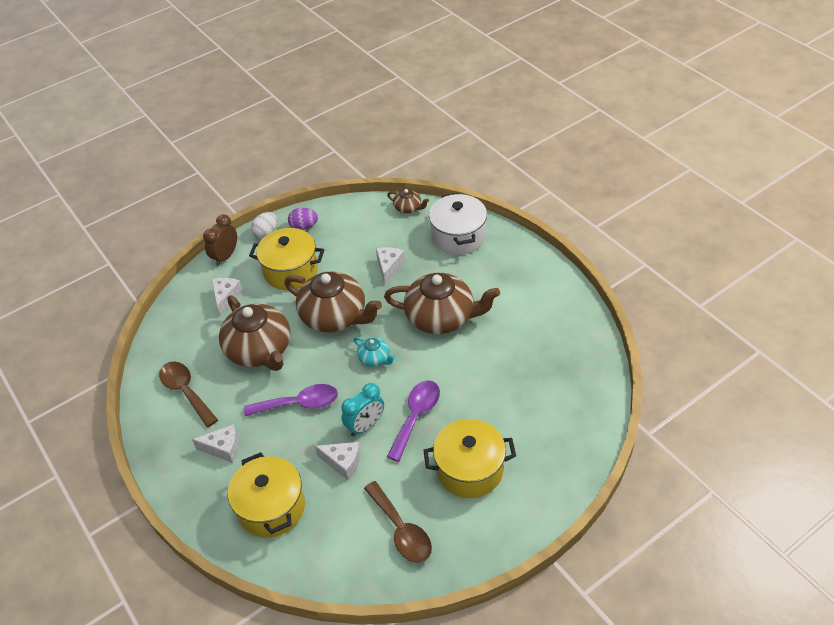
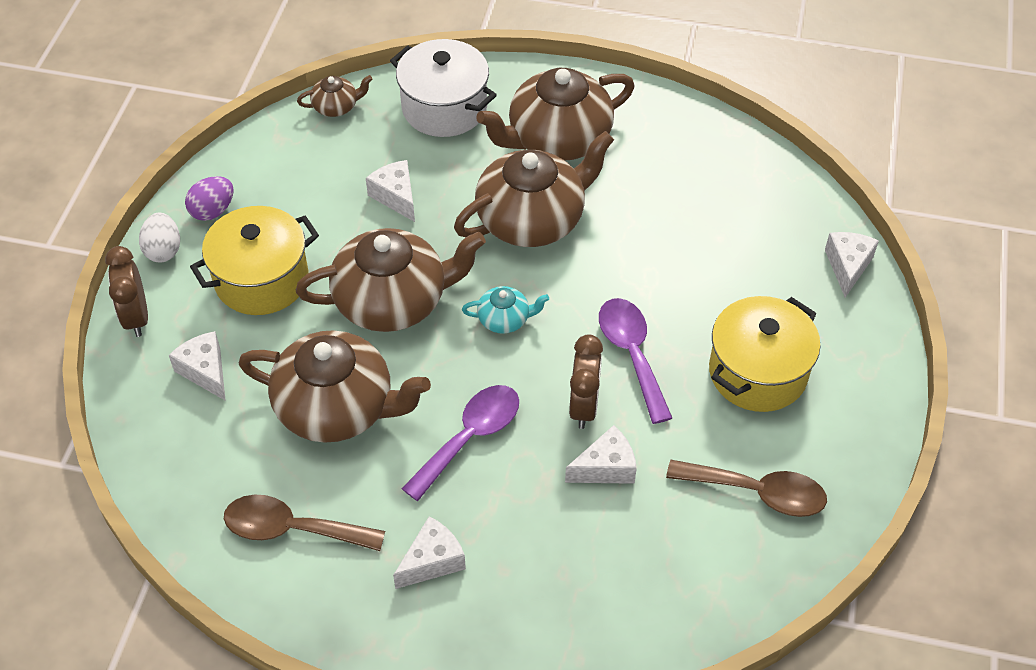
camera: 45 degrees left, 5 degrees up
(271, 508) = (579, 583): yellow pot -> none
(365, 425) = (584, 406): turquoise clock -> brown clock
(498, 284) = (557, 139): none -> brown teapot
(583, 448) = (848, 266): none -> white cheese

